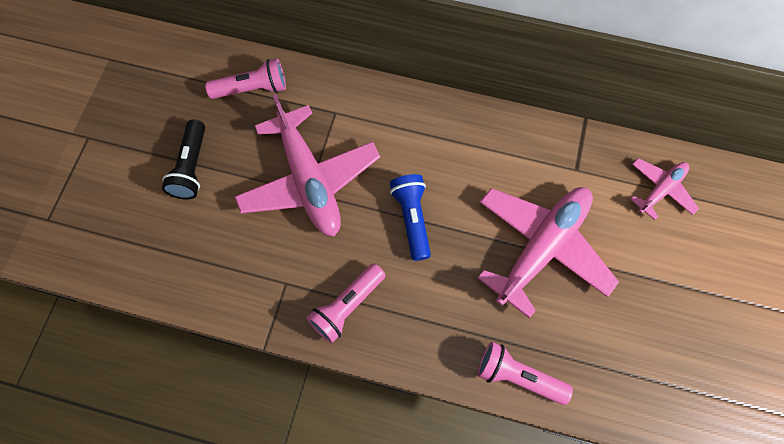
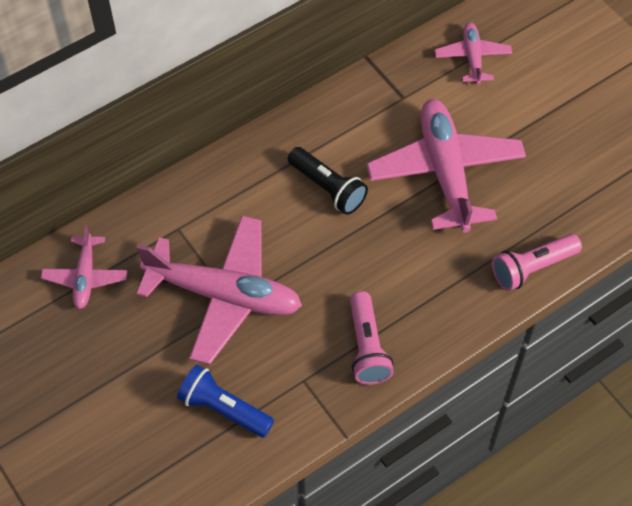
camera: 50 degrees left, 10 degrees down
(191, 167) = (116, 381): black flashlight -> black flashlight (328, 188)
(252, 89) = (85, 277): pink flashlight -> pink plane
(412, 219) = (335, 243): blue flashlight -> blue flashlight (224, 409)

